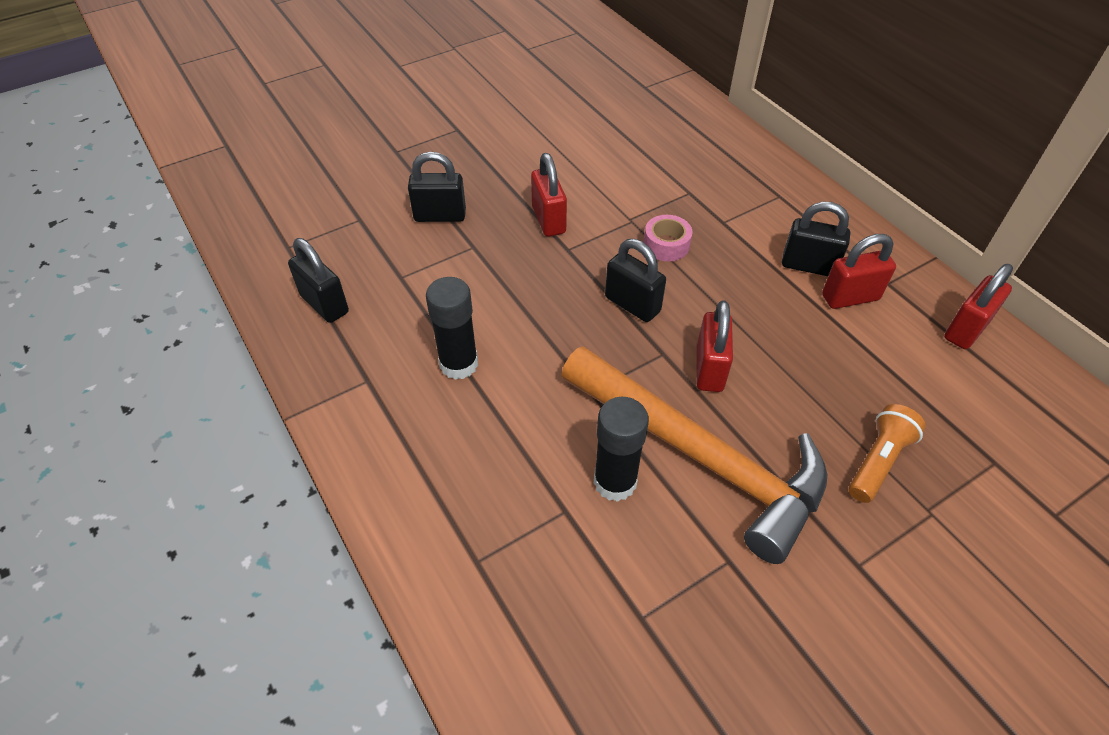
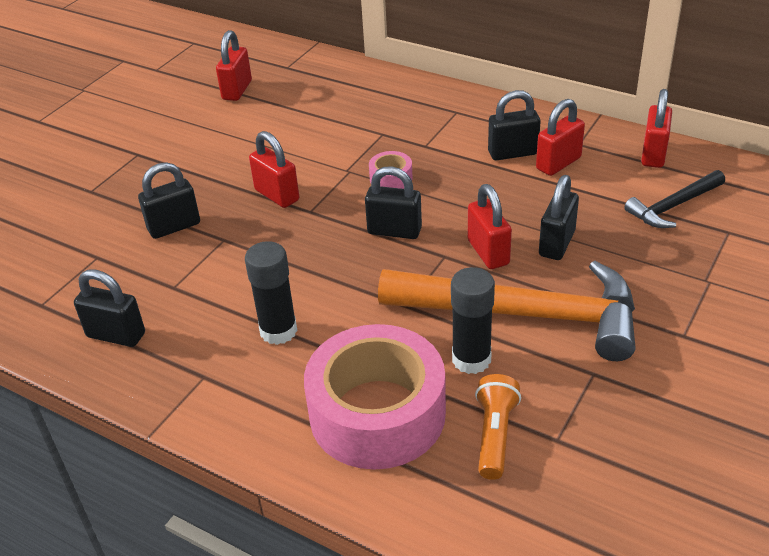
camera: 25 degrees left, 10 degrees down
(489, 496) = (377, 413): none -> pink tape
(583, 95) = (237, 90): none -> red padlock
(788, 390) = (557, 243): none -> black padlock
(878, 461) = (652, 263): orange flashlight -> orange flashlight (495, 435)
(948, 402) = (673, 206): none -> black hammer

